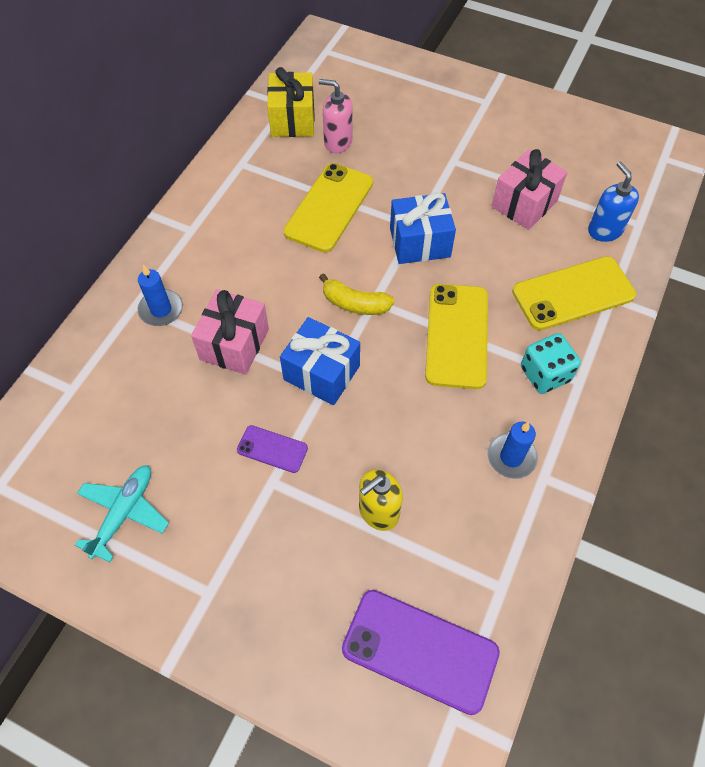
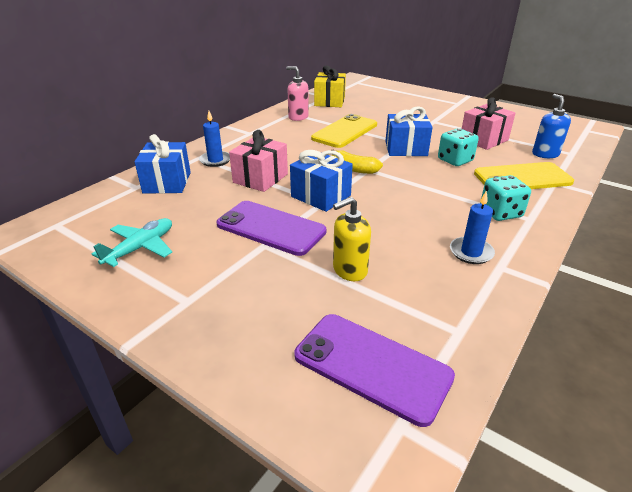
camera: 10 degrees right, 25 degrees down
(110, 373) = (167, 182): none -> blue gift
(272, 449) = (271, 228): purple phone -> purple phone, size x1.94
(337, 142) = (356, 110): pink soap dispenser -> pink soap dispenser (298, 117)
(456, 335) = (429, 189): yellow phone -> none
(487, 263) = (455, 160): none -> turquoise dice

